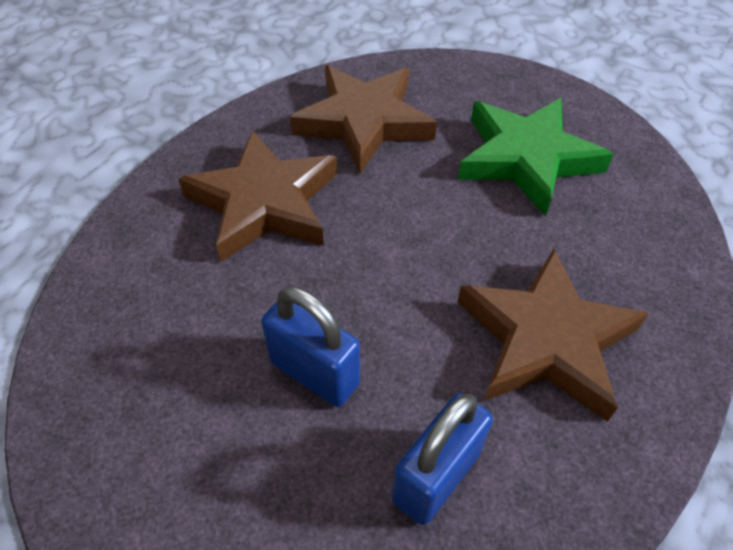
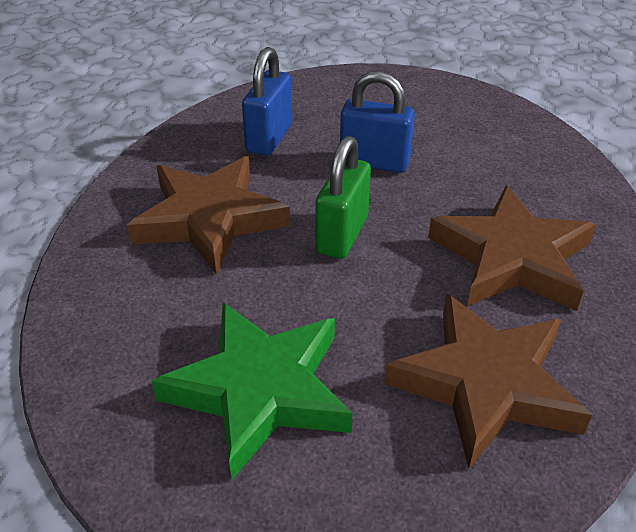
camera: 160 degrees right, 10 degrees down
(406, 274) = (342, 235): none -> green padlock

